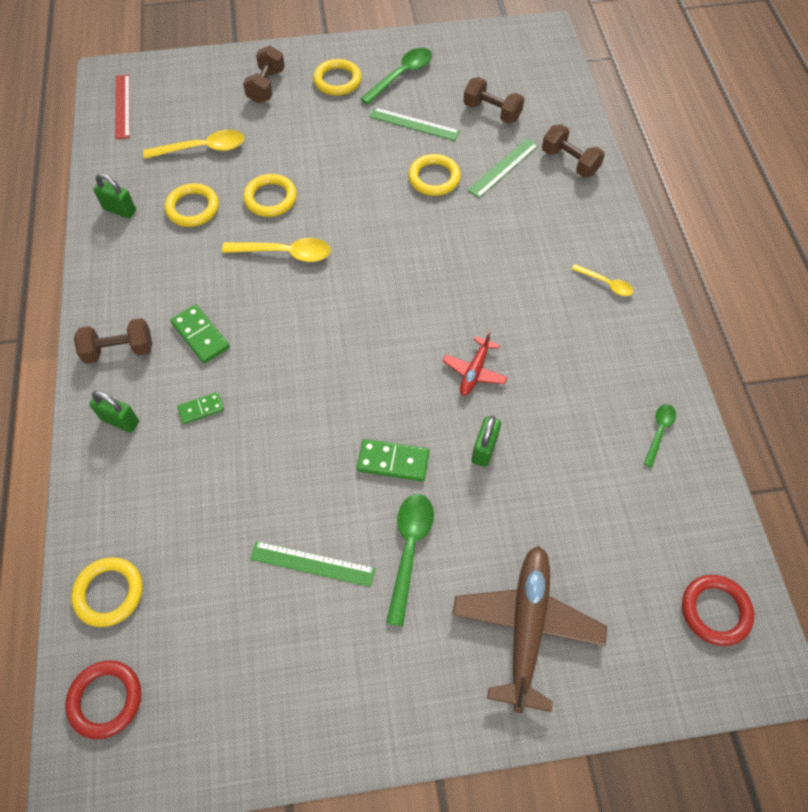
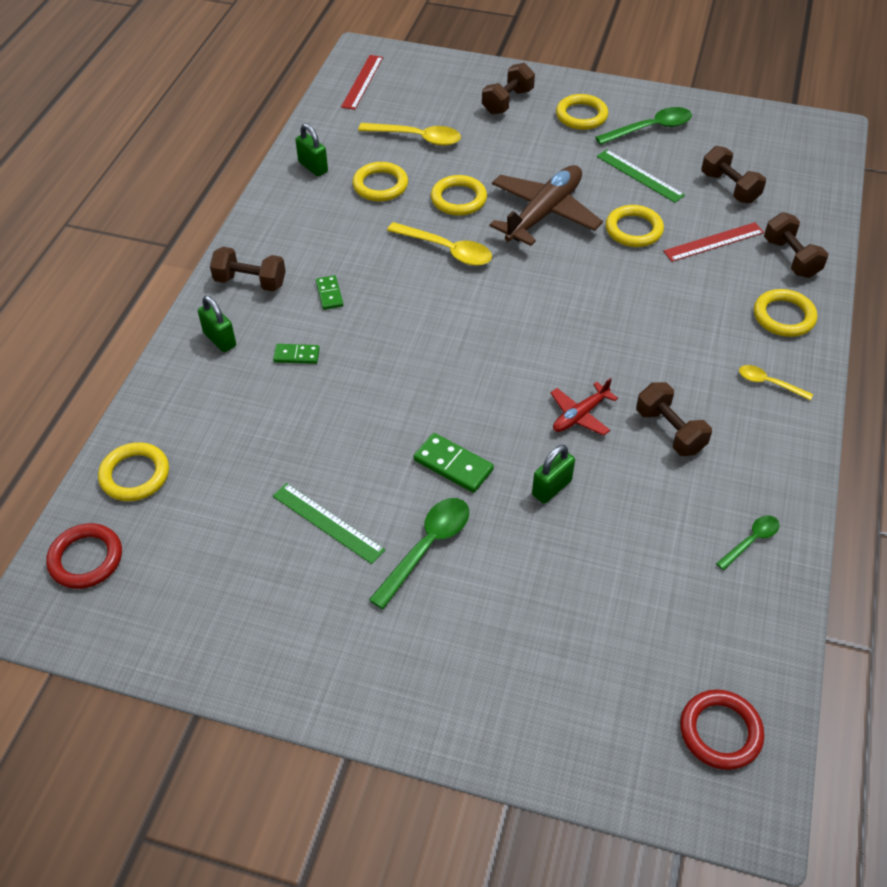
camera: 25 degrees right, 10 degrees down
(200, 335) = (329, 294): green domino -> green domino, size x0.64
(503, 167) = (713, 242): green ruler -> red ruler
(526, 626) = (507, 661): brown plane -> brown plane (544, 213)
(552, 357) = (670, 431): none -> brown dumbbell
(589, 218) = (783, 316): none -> yellow ring
(606, 284) = (768, 383): yellow spoon -> yellow spoon turned 150 degrees clockwise

